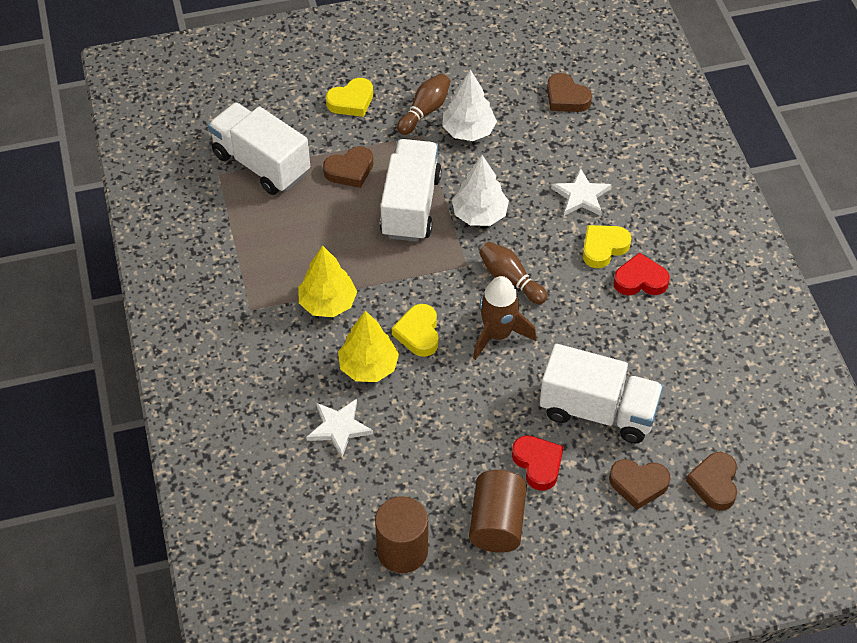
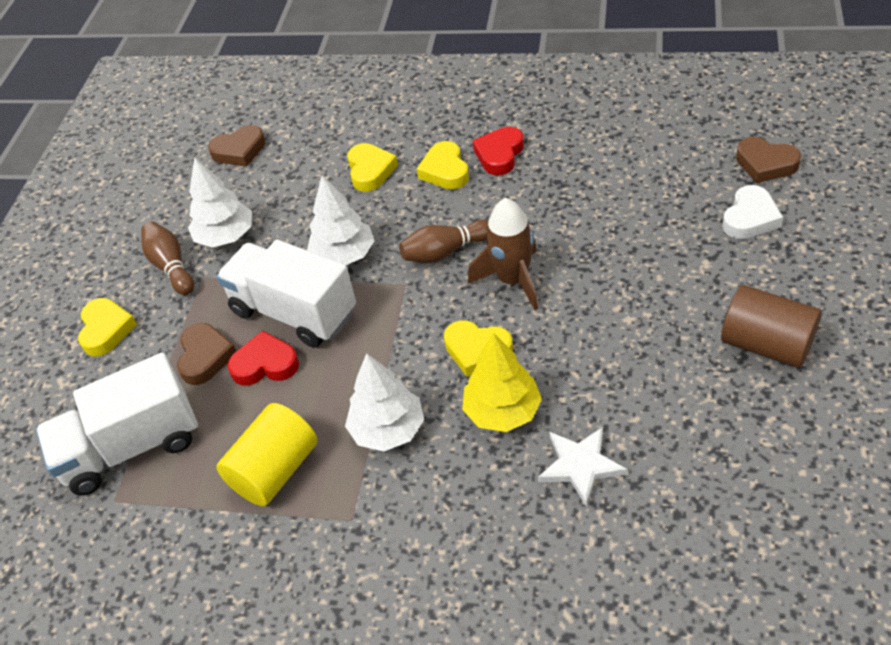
camera: 60 degrees left, 5 degrees down
(272, 251) = (275, 470): none -> yellow cylinder
(328, 303) = (388, 429): yellow tree -> white tree
(402, 550) = (782, 445): brown cylinder -> none
(538, 464) = (698, 290): red heart -> red heart (265, 364)
(581, 196) = (370, 171): white star -> yellow heart
(598, 411) = (647, 225): white truck -> none
(638, 484) = (750, 218): brown heart -> white heart

